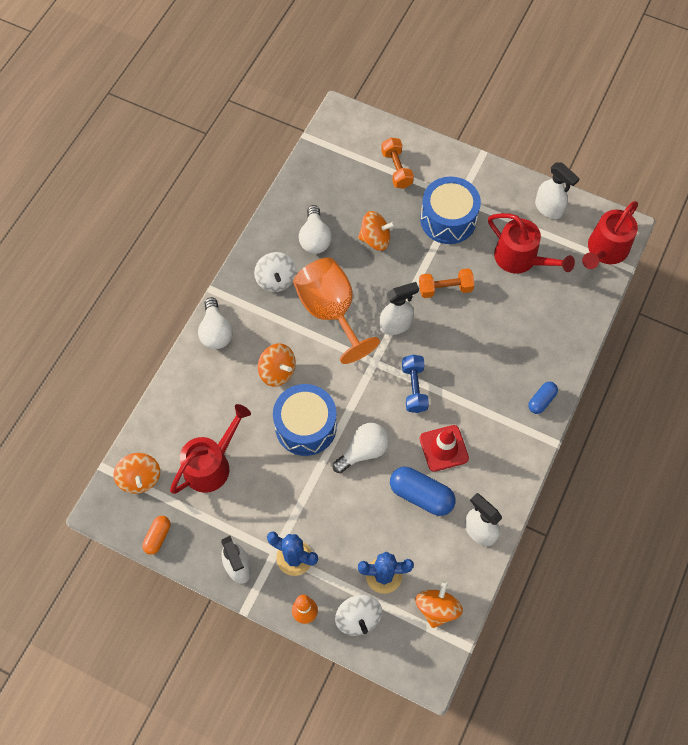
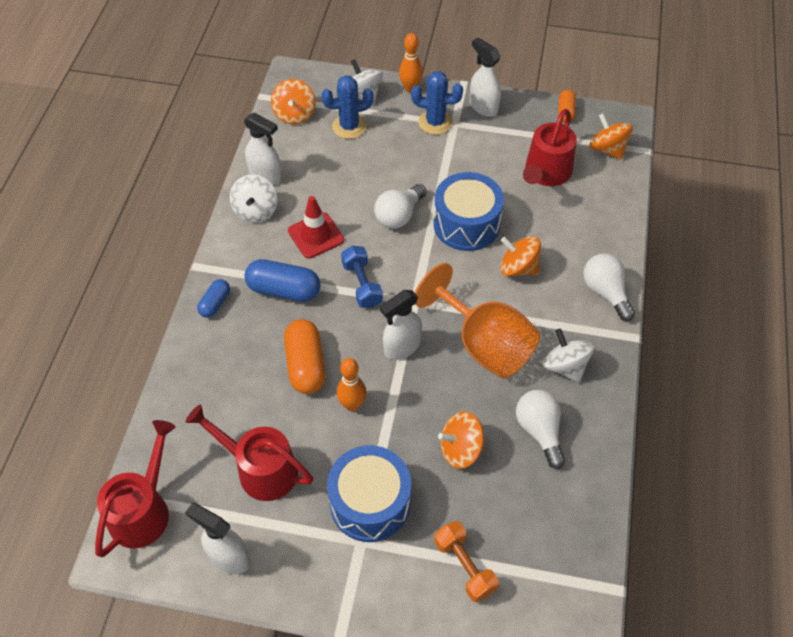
camera: 165 degrees right, 10 degrees down
(421, 495) = (329, 191): blue capsule -> blue capsule (284, 290)
(445, 288) = (352, 405): orange dumbbell -> orange bowling pin
(474, 328) = (306, 365): none -> orange capsule
(494, 490) = (256, 211): none -> white spinning top

